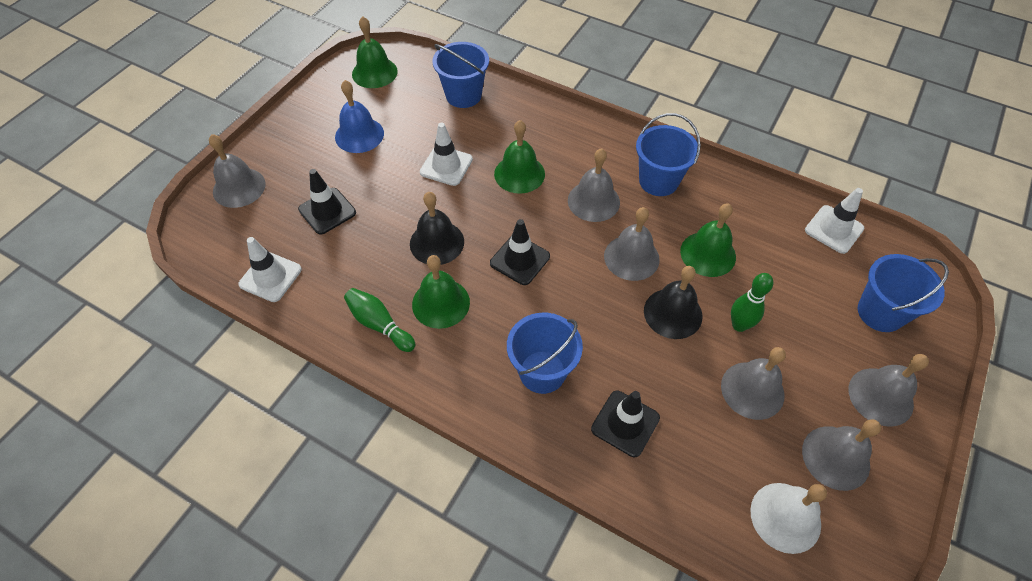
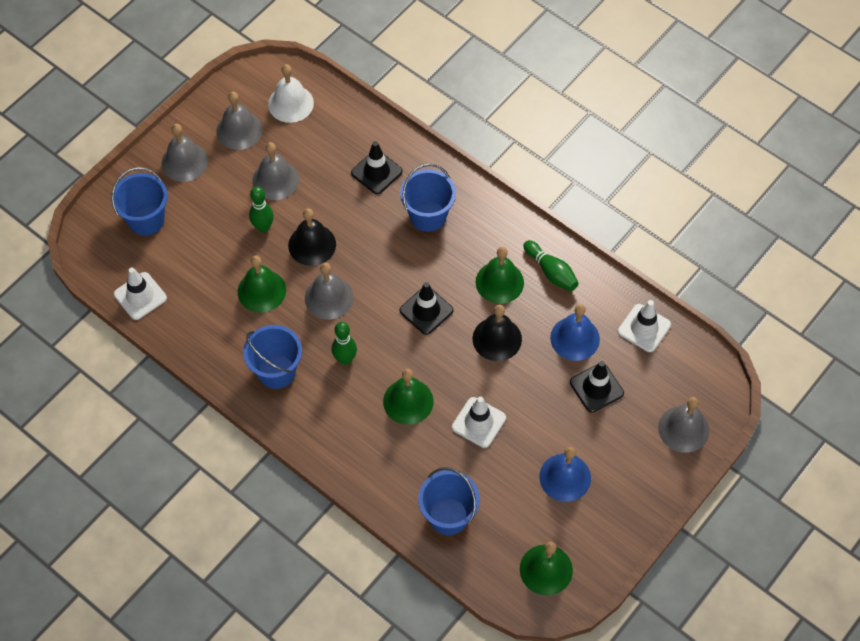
camera: 170 degrees left, 5 degrees up
(350, 255) = (575, 338): none -> blue bell
(593, 201) = (345, 359): grey bell -> green bowling pin

